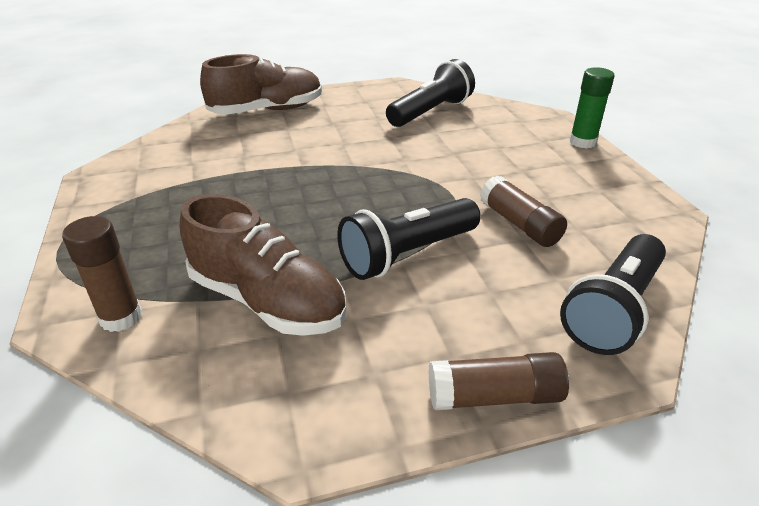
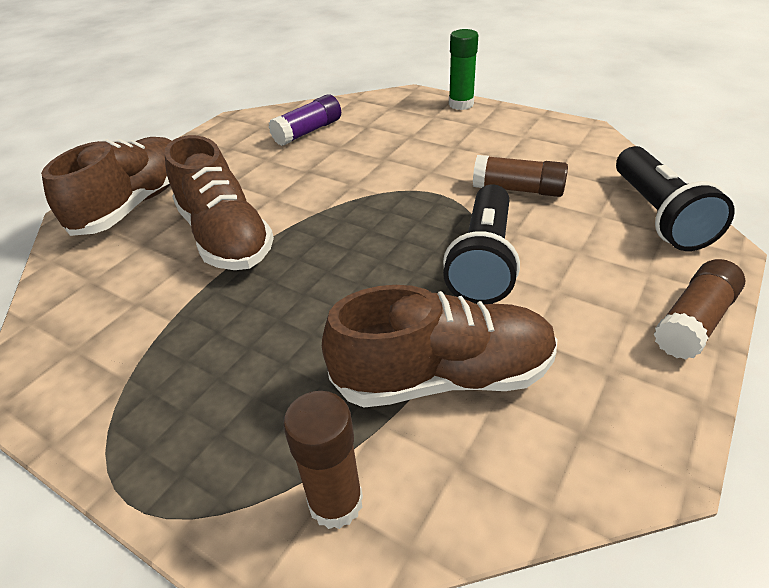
camera: 40 degrees left, 5 degrees up
(282, 152) = (225, 237): none -> brown shoe
(430, 112) = (308, 132): black flashlight -> purple glue stick

